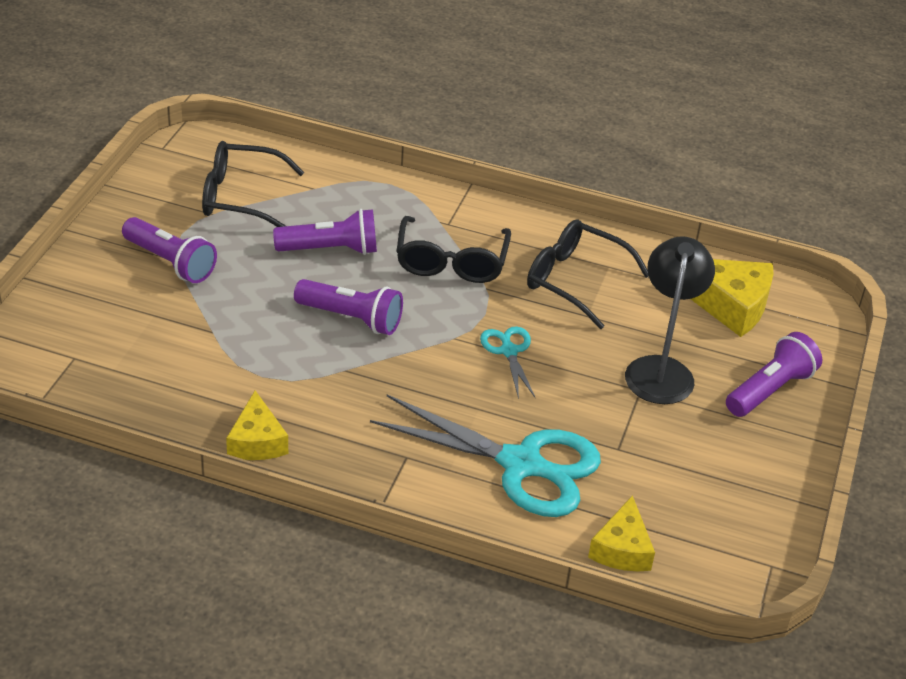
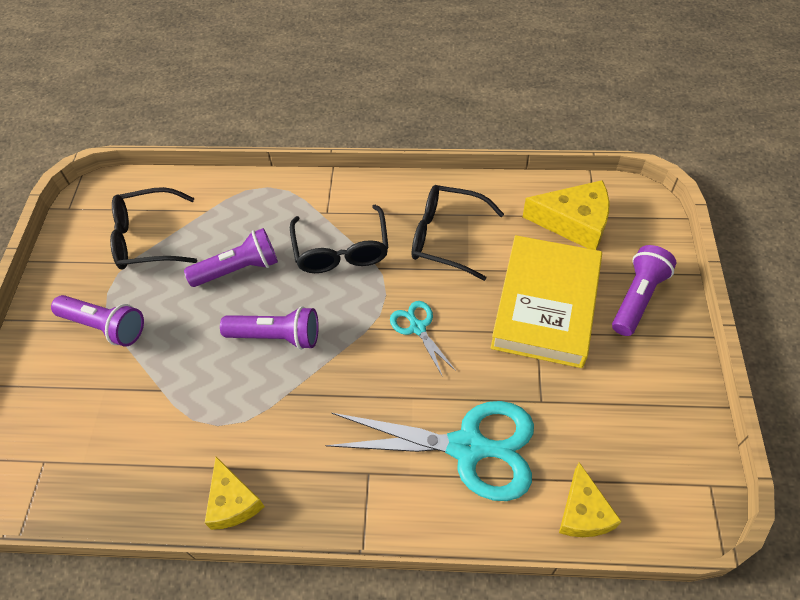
camera: 10 degrees left, 15 degrees up
(661, 369) = (545, 306): black lamp -> yellow book

